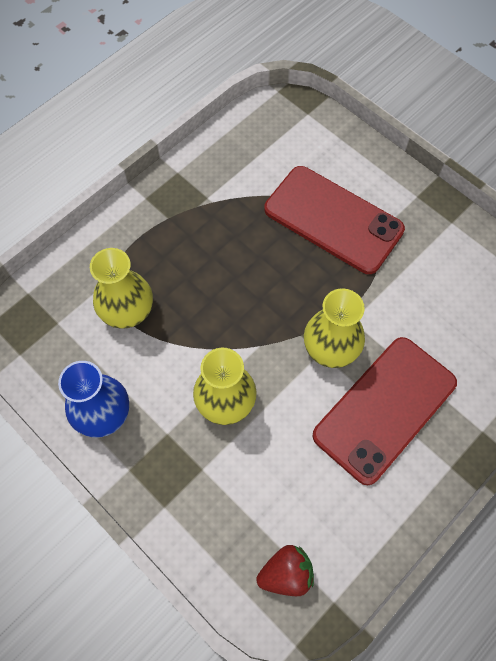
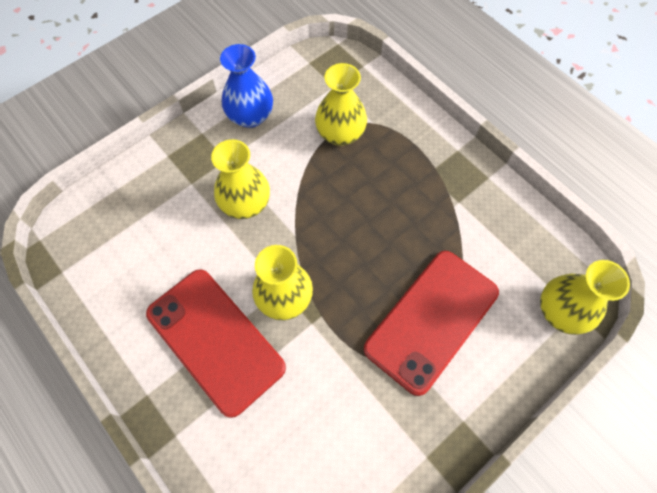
camera: 95 degrees right, 0 degrees up
(286, 574) = (93, 238): red strawberry -> none
(310, 124) = (560, 311): none -> yellow vase

